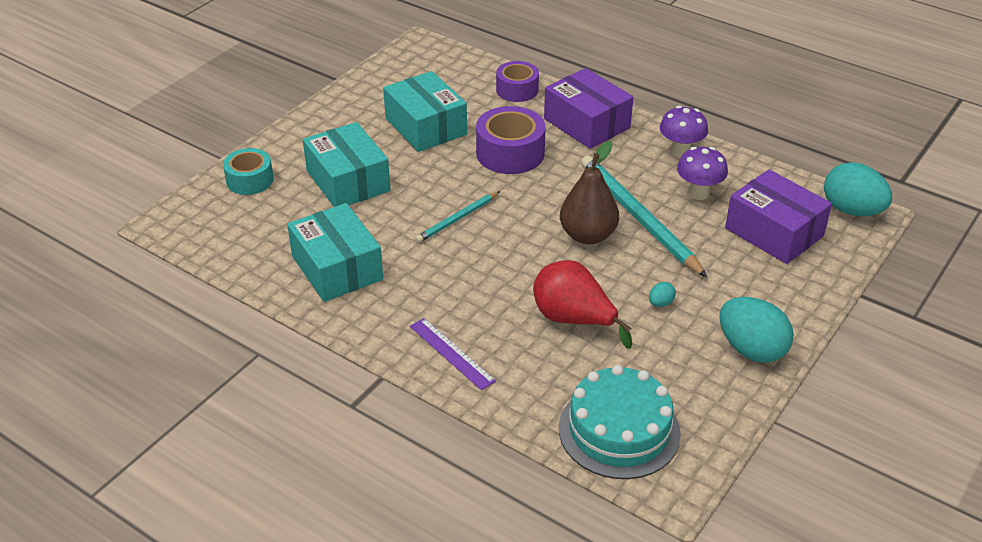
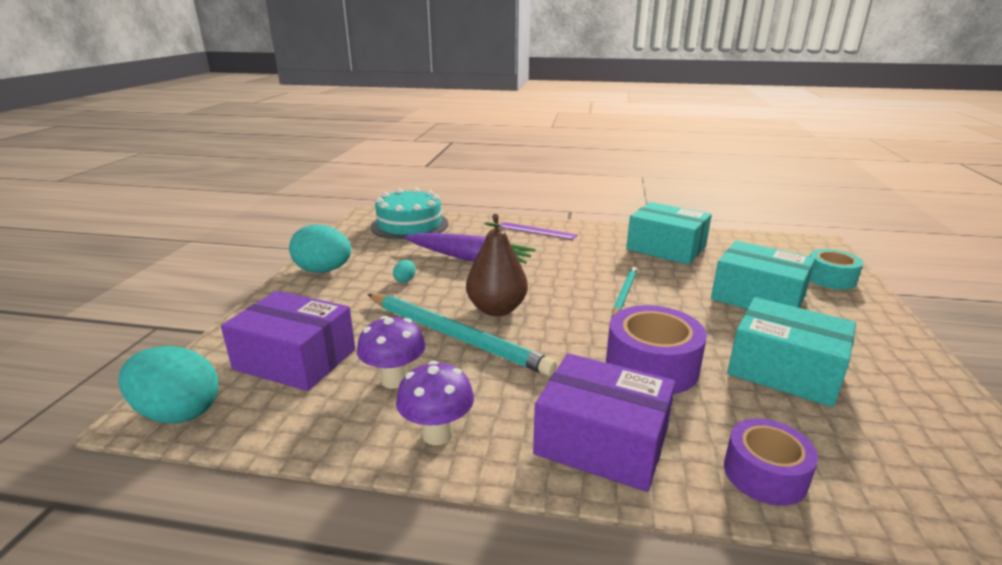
camera: 155 degrees right, 15 degrees down
(574, 320) = (469, 259): red pear -> purple carrot

